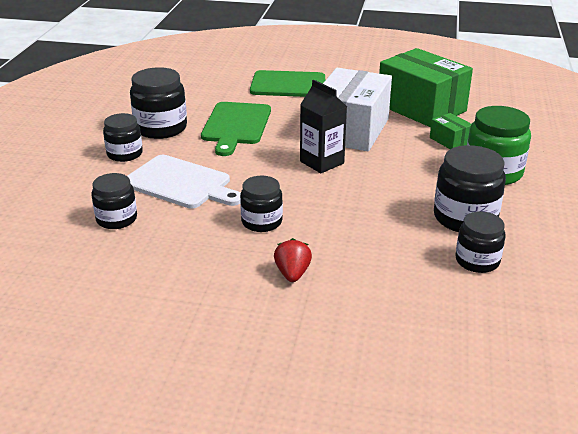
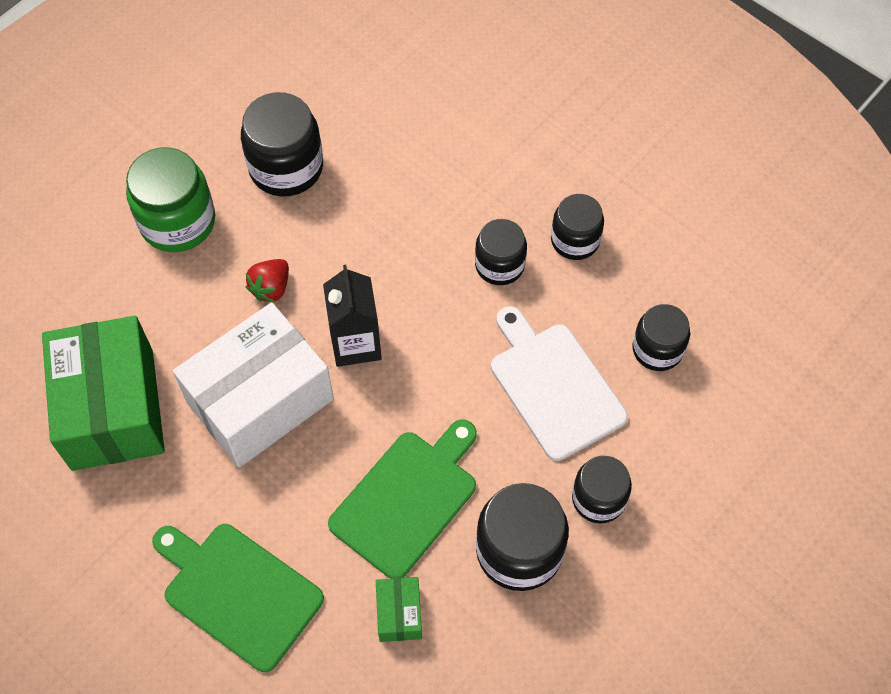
camera: 150 degrees left, 30 degrees up
(292, 274) = (516, 175): red strawberry -> red strawberry (271, 288)
(449, 140) = (159, 308): green box -> green box (399, 614)
(477, 261) = (334, 110): black jar -> black jar (575, 240)

